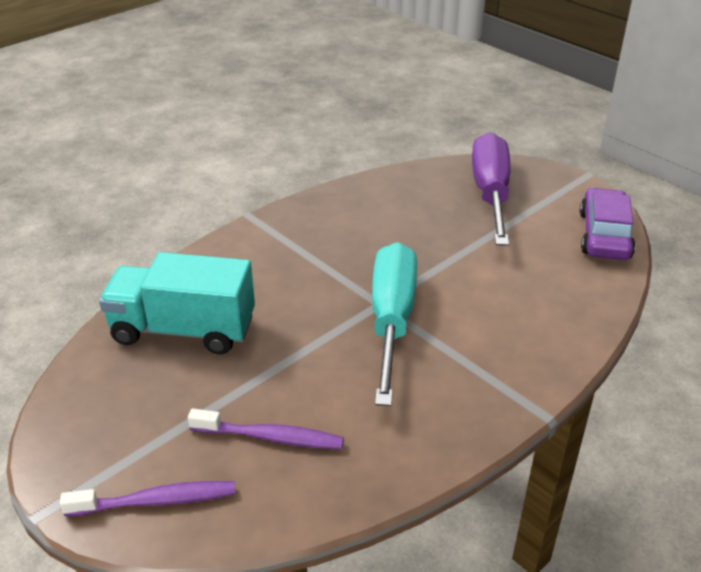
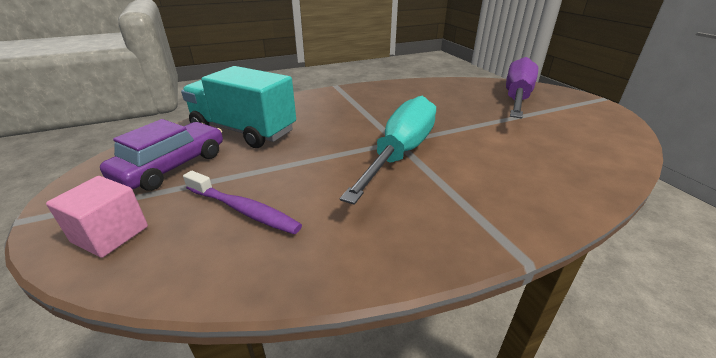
camera: 20 degrees right, 5 degrees down
(156, 501) = (110, 234): purple toothbrush -> pink cube
(604, 235) = (614, 132): purple car -> purple car (172, 166)

